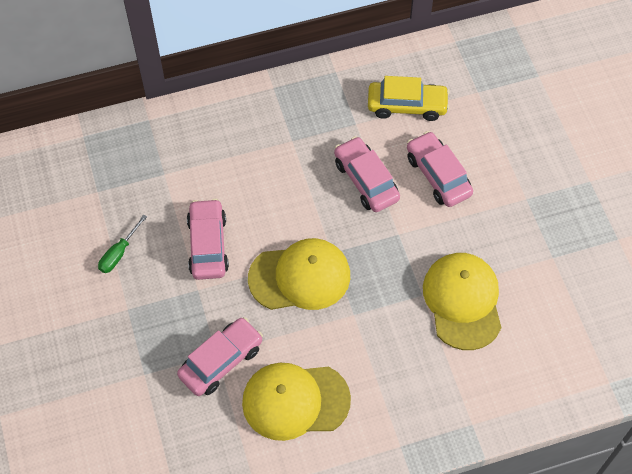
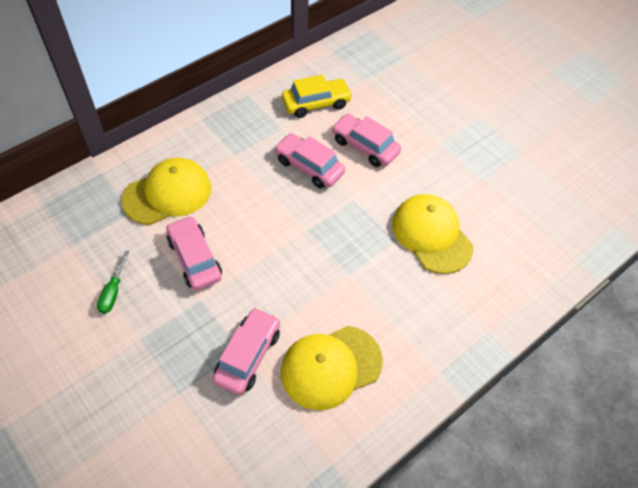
camera: 25 degrees left, 5 degrees down
(300, 277) = (288, 259): yellow cap -> yellow cap (168, 194)

